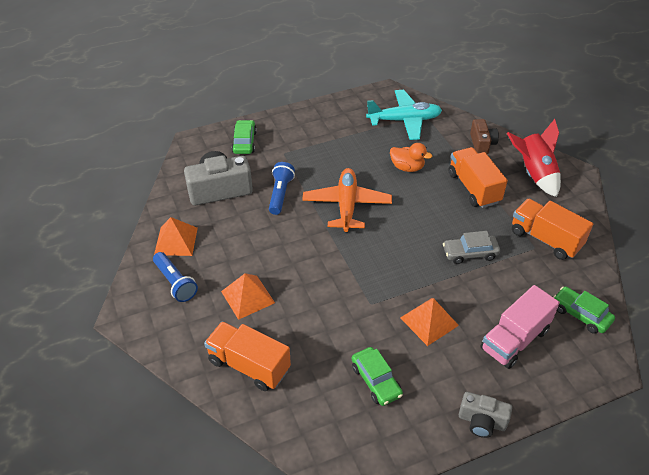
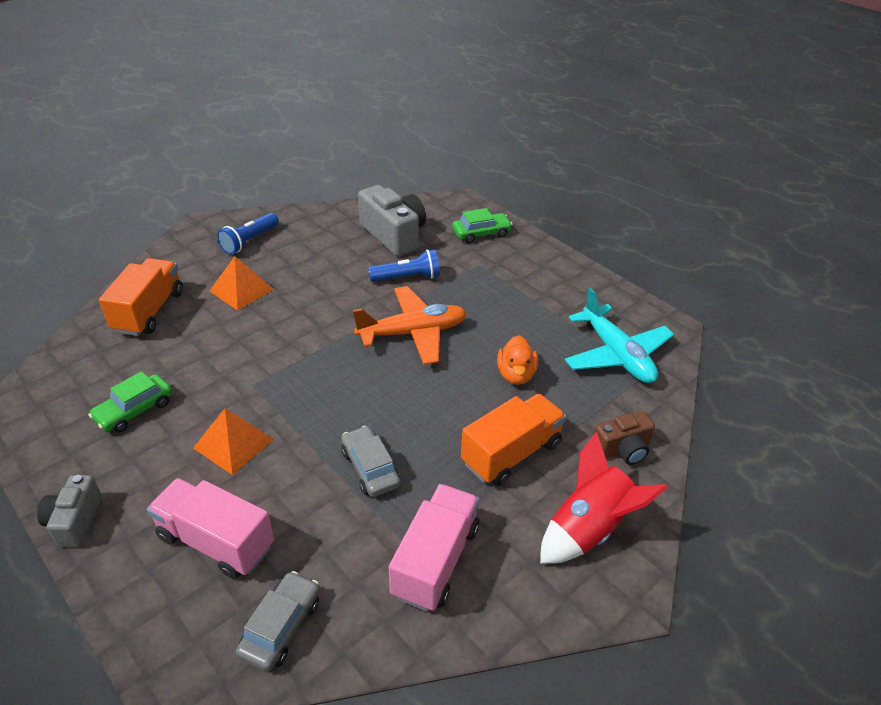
camera: 70 degrees right, 5 degrees down
(176, 241) = (306, 227): orange pyramid -> none
(545, 239) = (435, 561): orange truck -> pink truck
(580, 314) = (281, 627): green car -> grey car

